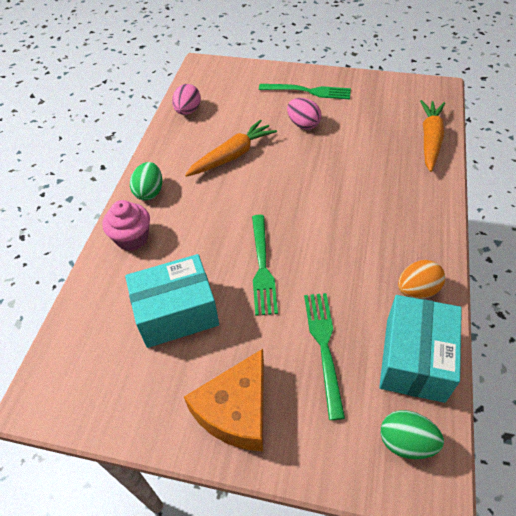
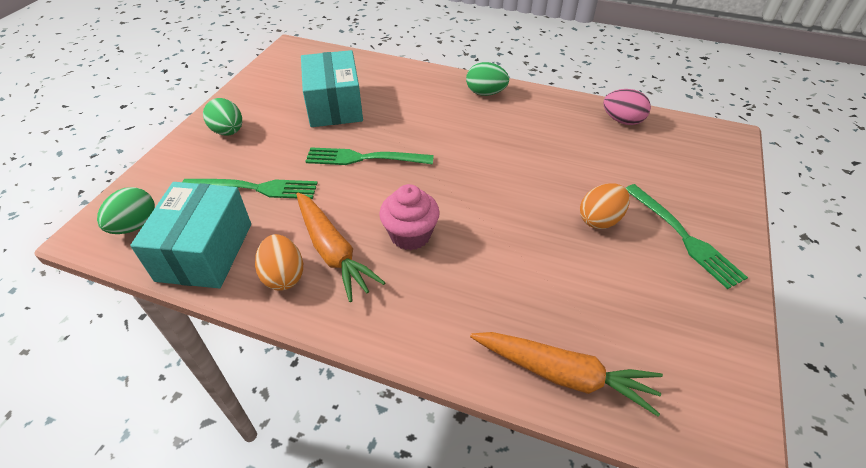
camera: 95 degrees right, 5 degrees down
(132, 238) = (426, 84): pink cupcake -> pink cupcake (410, 235)
(232, 155) = (537, 150): orange carrot -> orange carrot (333, 251)
(236, 410) = (228, 131): orange cheese -> green egg
(303, 124) = (600, 220): pink egg -> orange egg
(309, 91) = (684, 237): green fork -> green fork turned 45 degrees counterclockwise
(414, 359) = (205, 251): turquoise box -> turquoise box turned 75 degrees clockwise

